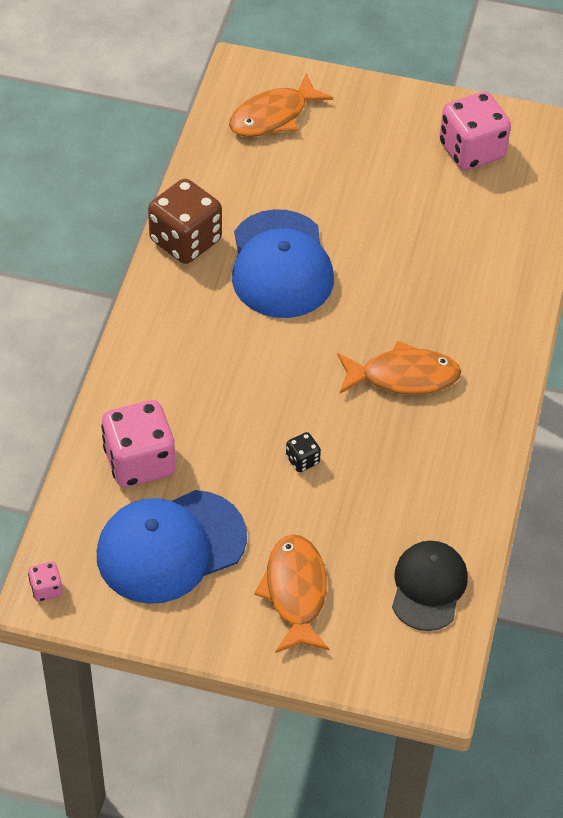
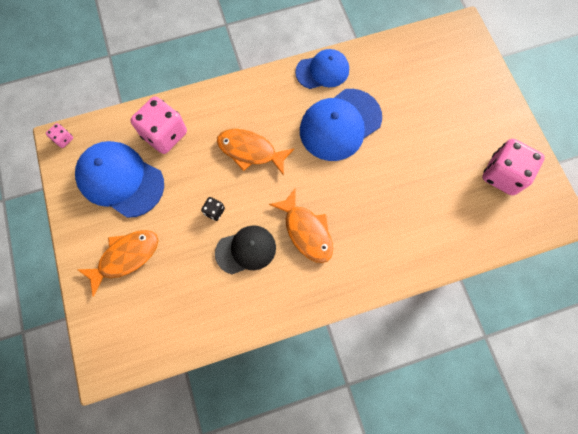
camera: 60 degrees right, 20 degrees up
(185, 241) = (322, 71): brown dice -> blue cap
(273, 116) = (442, 61): orange fish -> orange fish (250, 151)
(428, 587) = (168, 326): black cap -> black cap (246, 250)

